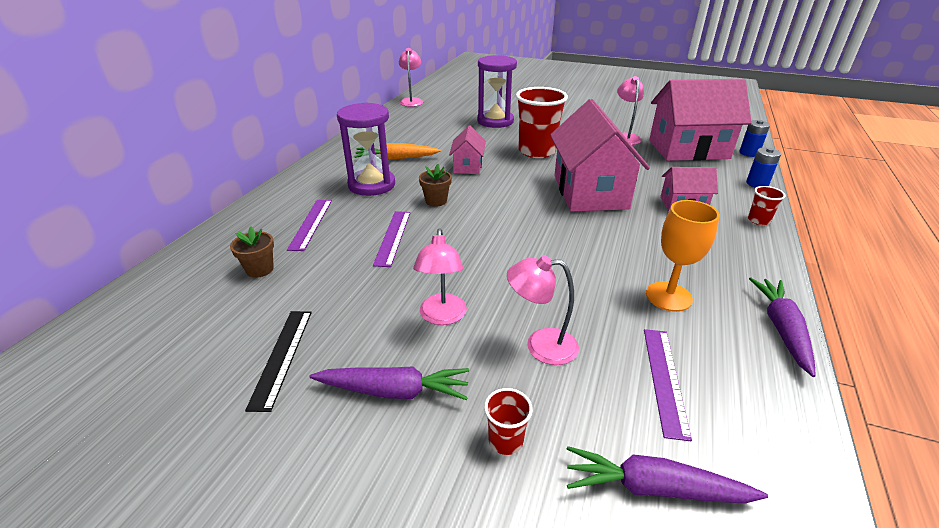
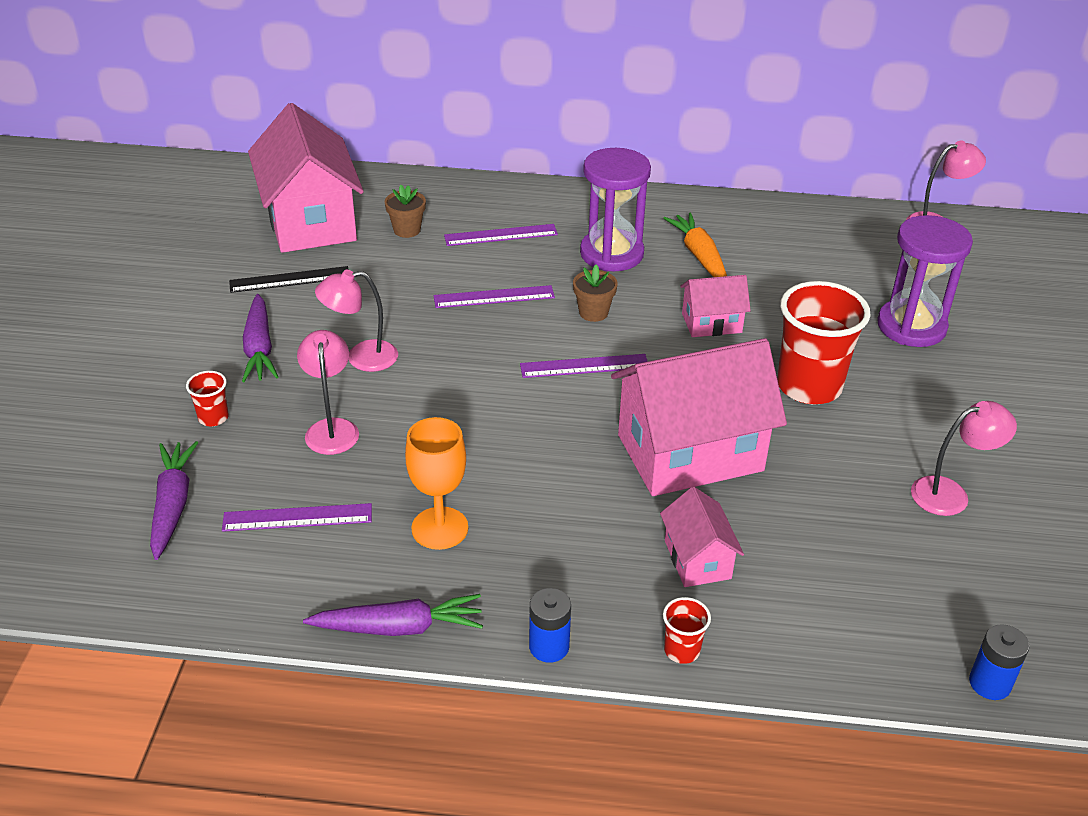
camera: 75 degrees right, 5 degrees up
(495, 213) = (584, 366): none -> purple ruler
(688, 149) = (946, 585): pink house -> pink house (311, 221)
(757, 184) = (833, 672): blue battery -> blue battery (549, 646)

